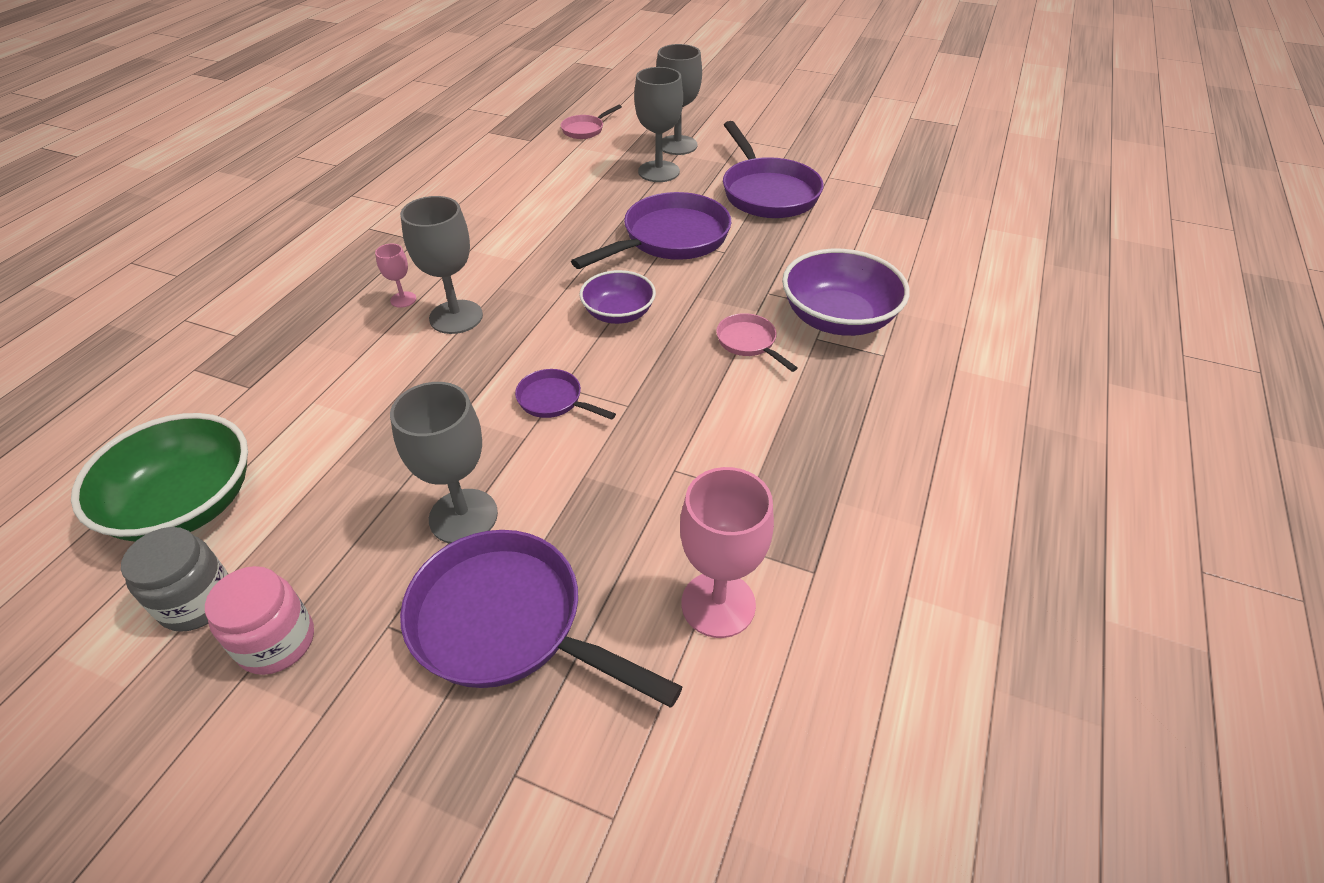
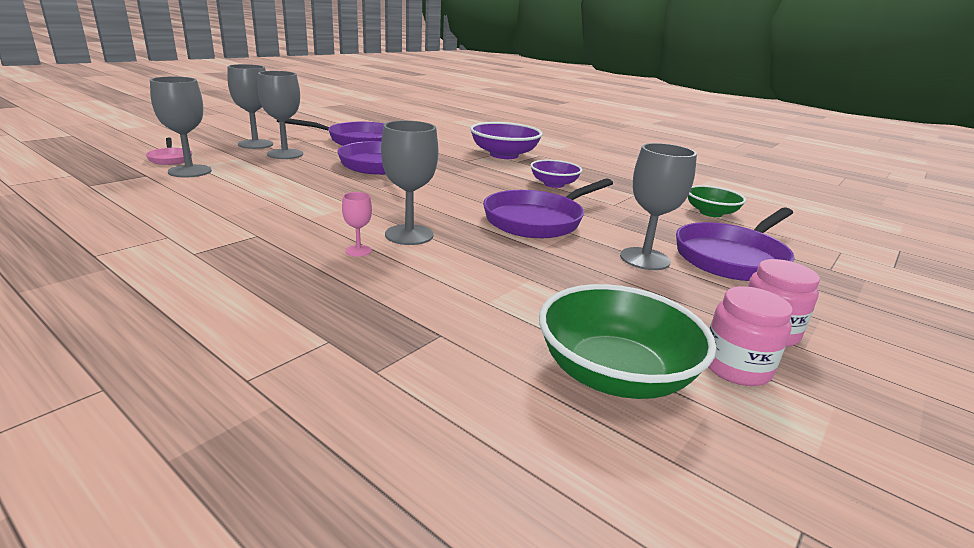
camera: 75 degrees left, 20 degrees down
(197, 601) = (736, 367): grey jar -> pink jar
(553, 400) = (537, 220): purple pan -> purple pan, size x2.07
(557, 151) = (190, 171): none -> grey goblet
(618, 313) = (455, 191): purple bowl -> purple bowl (554, 184)
(718, 604) = (710, 213): pink goblet -> green bowl
(749, 342) = (511, 172): pink pan -> none

